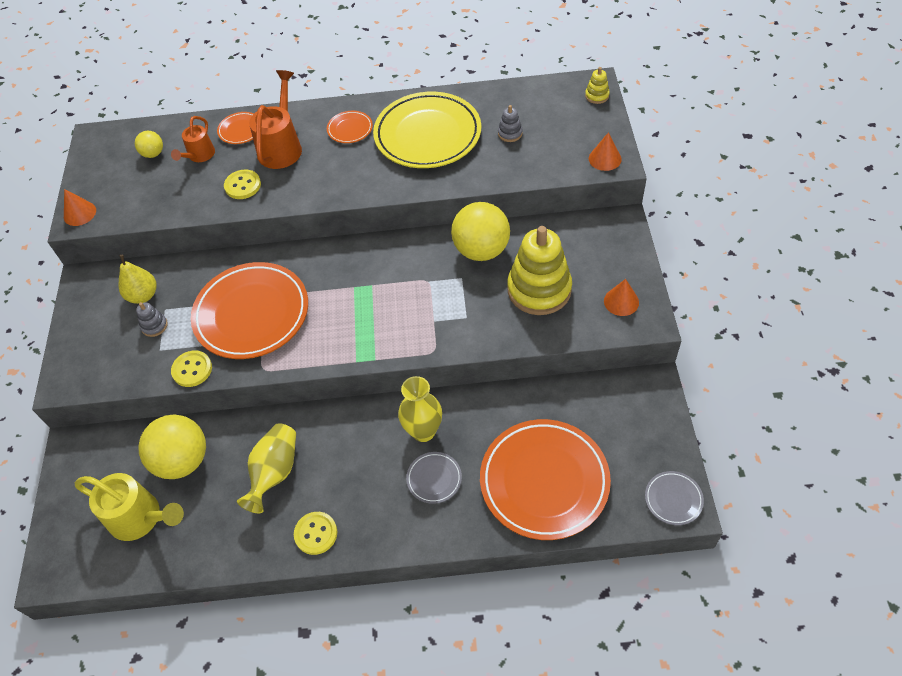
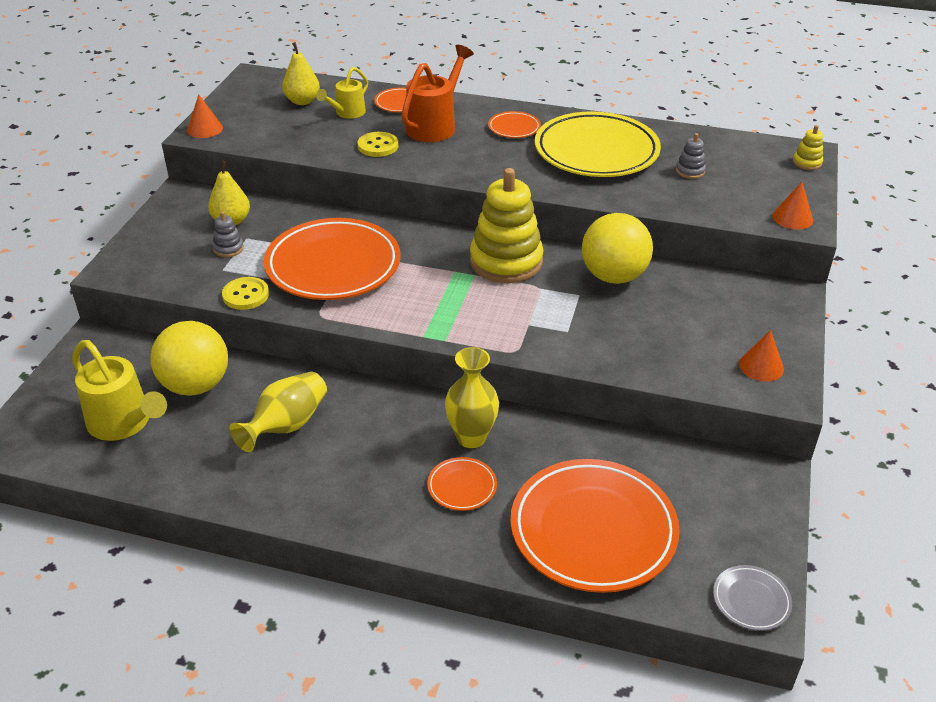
camera: 15 degrees right, 15 degrees down
(153, 154) = (302, 101): yellow ball -> yellow pear
(199, 156) = (347, 113): orange watering can -> yellow watering can
(316, 533) = (301, 497): yellow button -> none
(434, 479) = (462, 486): grey plate -> orange plate
(539, 289) = (665, 329): yellow stacking toy -> yellow stacking toy (506, 261)

